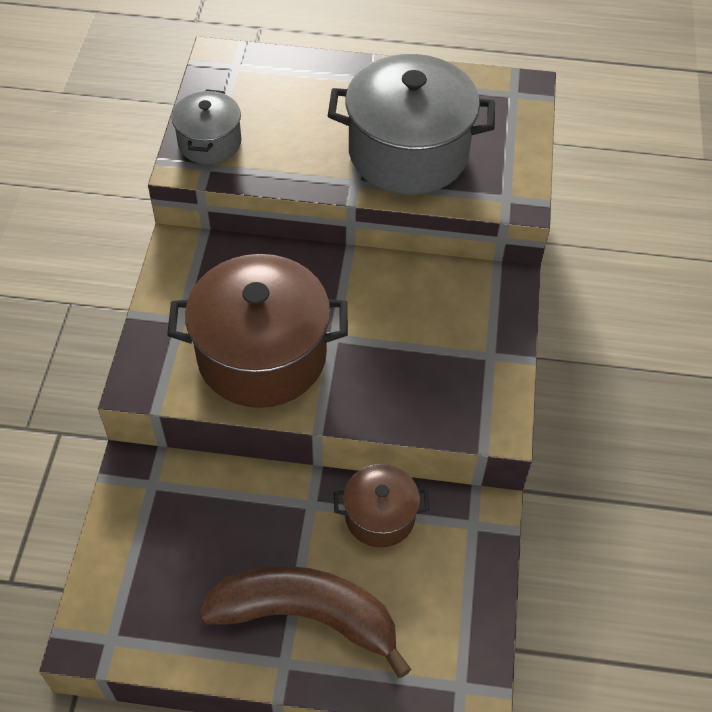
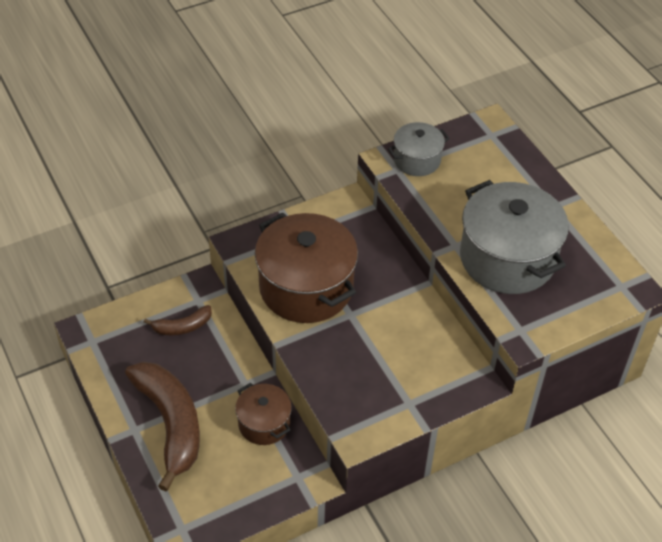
camera: 55 degrees right, 5 degrees down
(176, 523) = (182, 326): none -> brown banana

